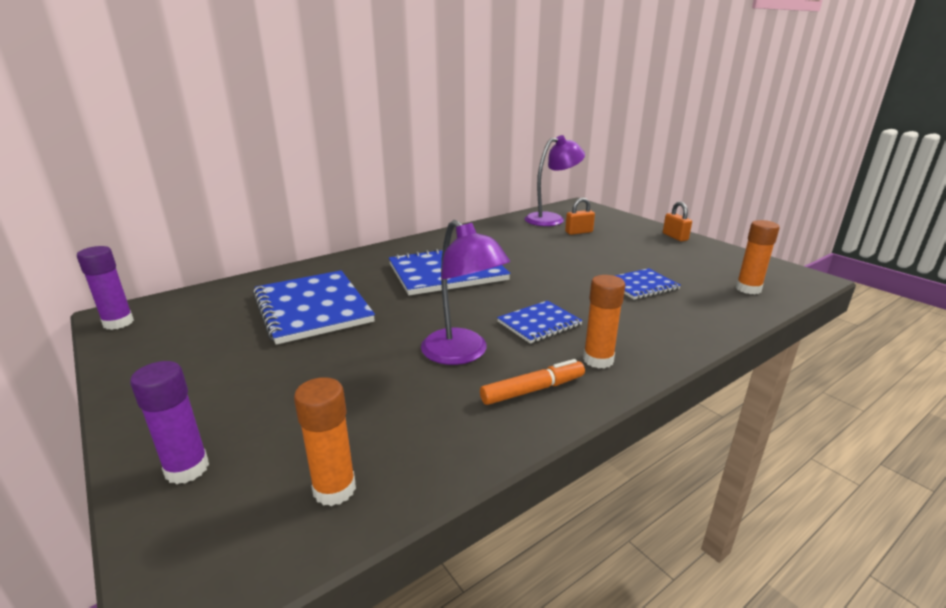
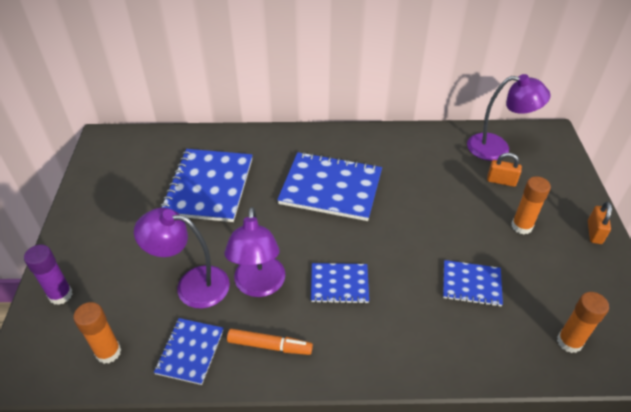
camera: 35 degrees right, 20 degrees up
(118, 323) = (100, 147): purple glue stick -> none
(382, 382) = (192, 285): none -> purple lamp
(450, 435) = (190, 351): none -> blue notebook
(598, 360) = (340, 345): orange glue stick -> orange glue stick (521, 226)

